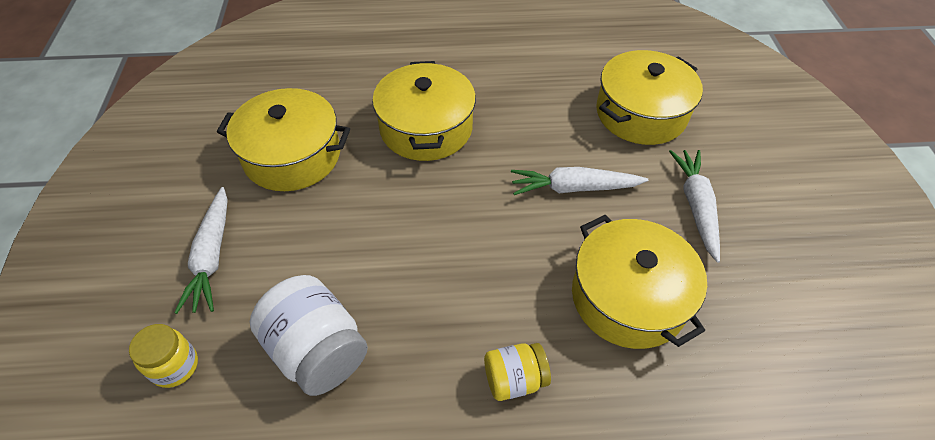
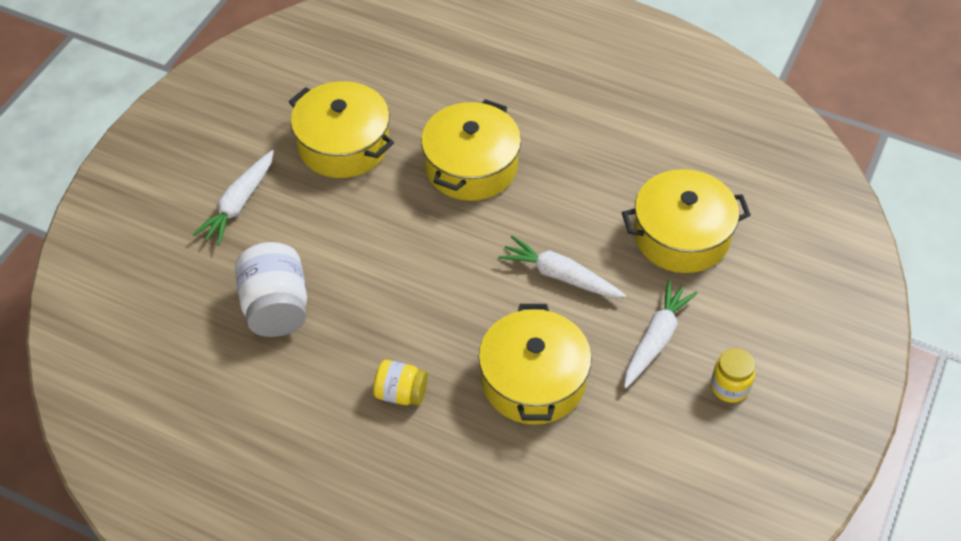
camera: 30 degrees right, 0 degrees up
(175, 366) = (176, 273): yellow jar -> yellow jar (730, 387)

